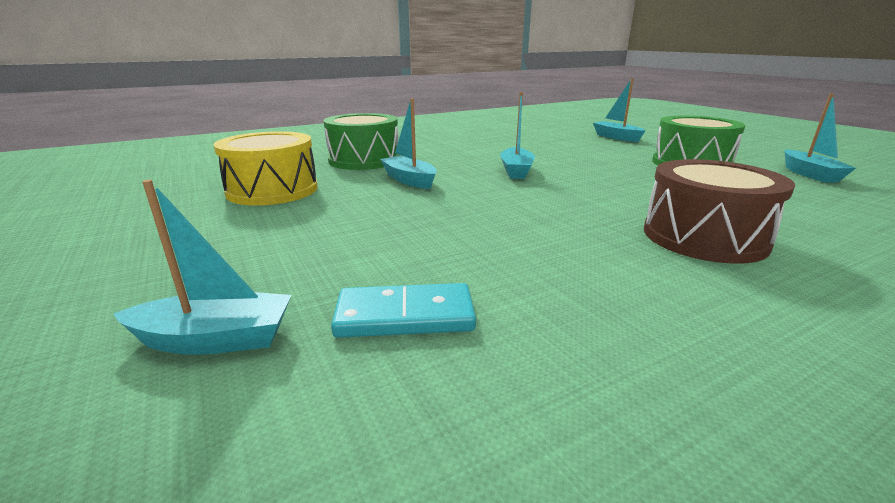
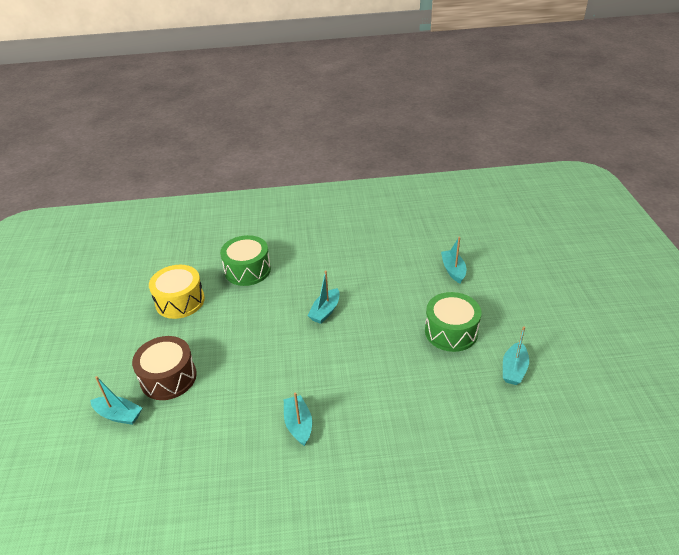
camera: 25 degrees right, 15 degrees up
(405, 315) = (180, 423): turquoise domino -> none
(409, 180) = (255, 307): turquoise boat -> turquoise boat (298, 424)
(704, 237) = (348, 414): brown drum -> brown drum (168, 377)

